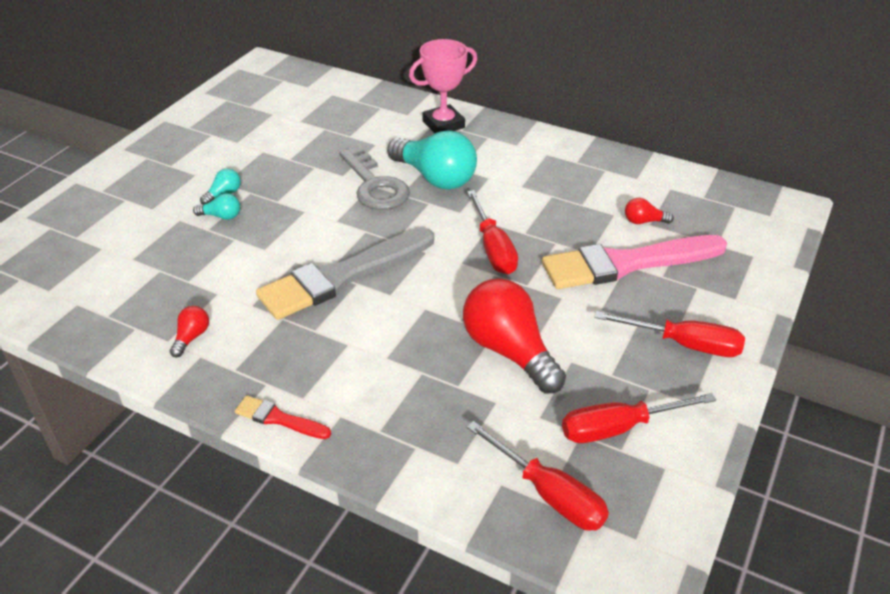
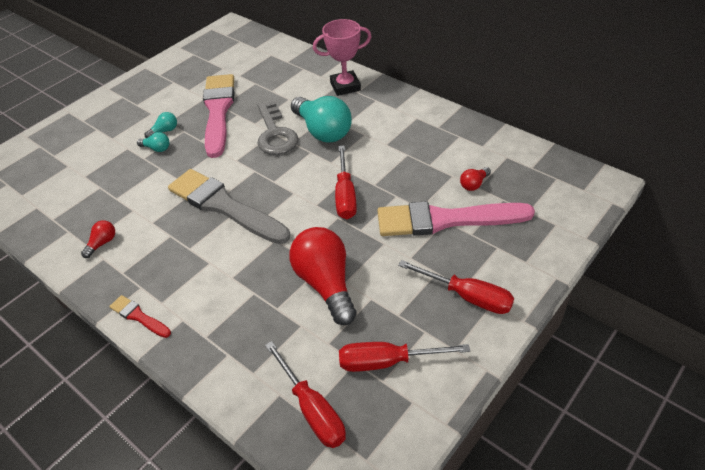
camera: 15 degrees right, 5 degrees up
(288, 165) = (218, 111): none -> pink brush
(342, 276) = (225, 206): grey brush -> grey brush turned 60 degrees clockwise
(643, 221) = (474, 184): red light bulb -> red light bulb turned 60 degrees counterclockwise

